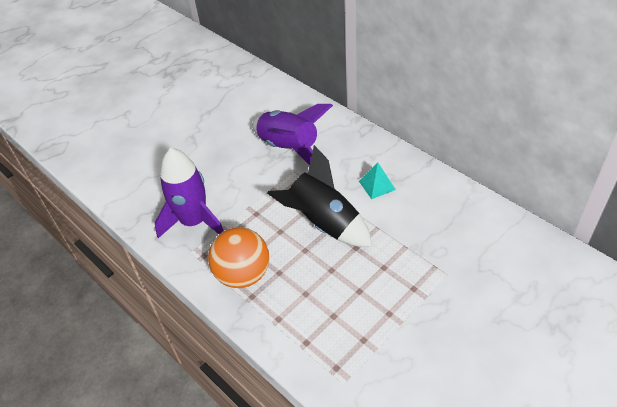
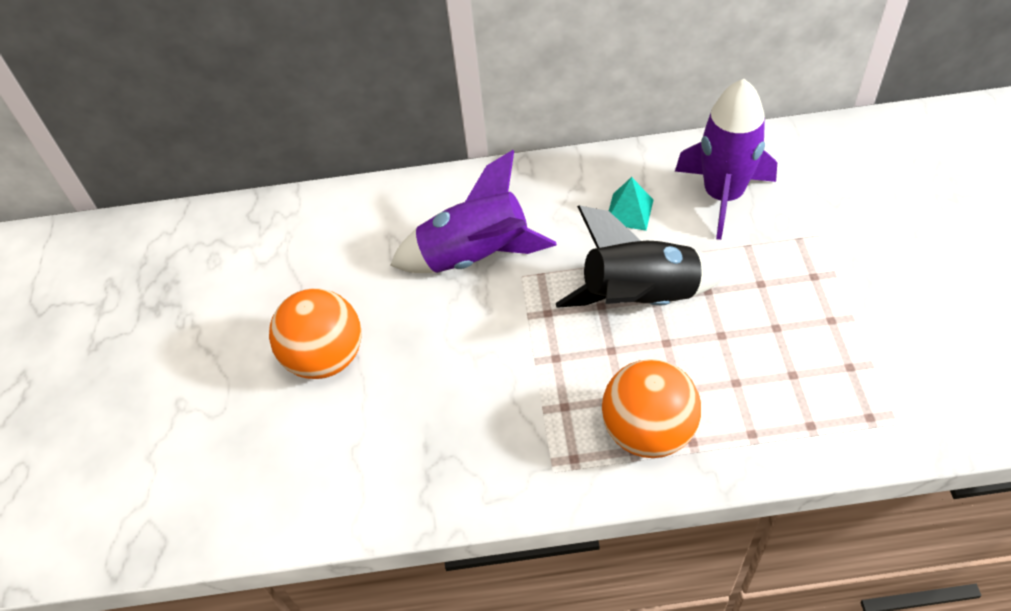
camera: 50 degrees left, 5 degrees up
(186, 138) = (325, 358): none -> orange ball
(194, 221) = (501, 436): purple rocket -> purple rocket (723, 196)

